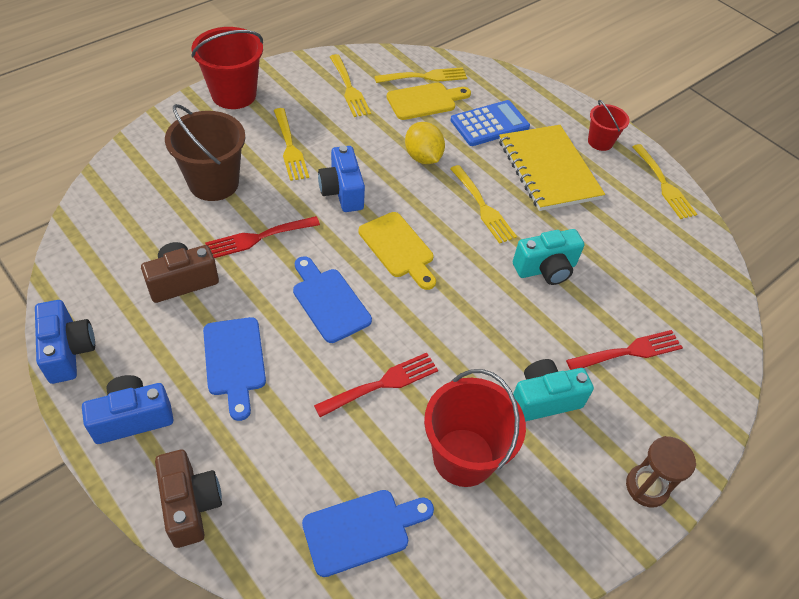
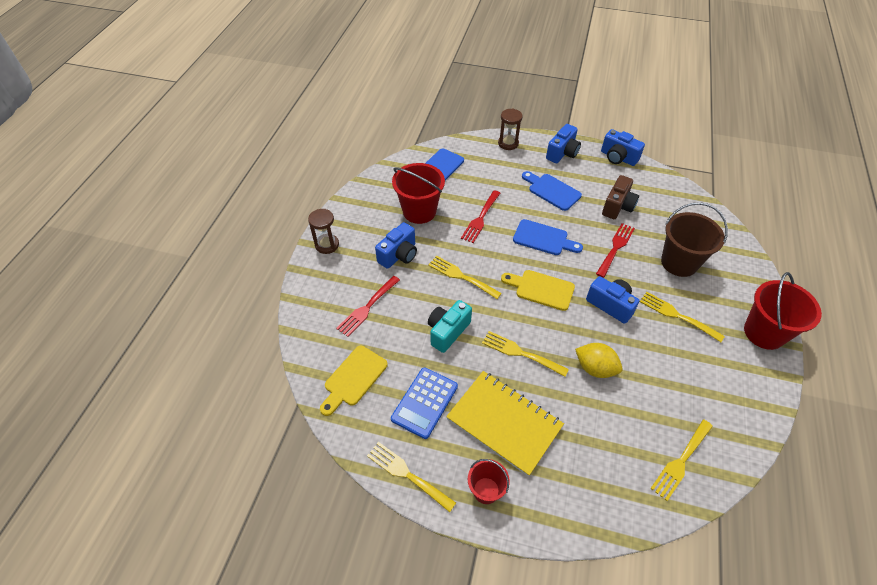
camera: 150 degrees right, 0 degrees up
(190, 505) = (508, 143): brown camera -> brown hourglass
(349, 88) = (712, 399): yellow fork -> yellow fork (461, 276)
(425, 101) = (651, 429): yellow cutting board -> yellow cutting board (353, 378)
(489, 124) = (583, 441): blue calculator -> blue calculator (424, 402)
(544, 400) = (399, 255): turquoise camera -> blue camera

